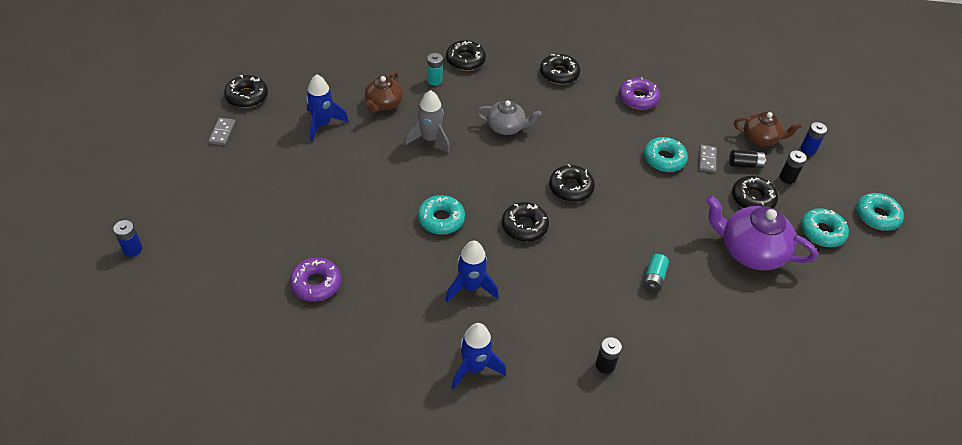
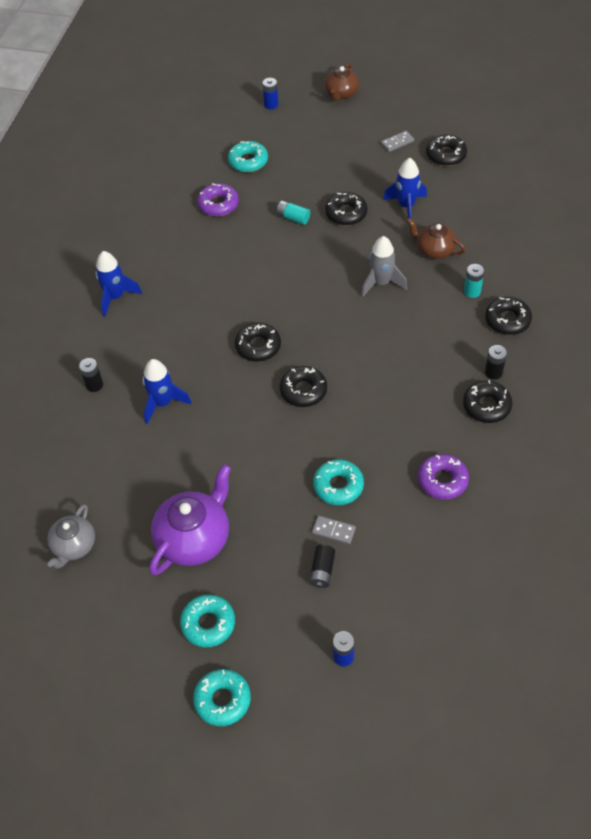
camera: 105 degrees right, 5 degrees up
(222, 132) = (397, 142): grey domino -> grey domino turned 45 degrees counterclockwise
(441, 219) = (275, 285): turquoise donut -> turquoise donut (248, 161)
(470, 287) = (195, 301): blue rocket -> blue rocket (163, 403)
(506, 127) = (396, 346): grey teapot -> grey teapot (74, 546)
(654, 278) = (177, 441): turquoise battery -> turquoise battery (293, 218)
(752, 199) = (267, 563): black donut -> black donut (346, 213)
(760, 138) = (366, 603): brown teapot -> brown teapot (341, 94)
(787, 178) = (296, 613): black battery -> black battery (493, 372)

